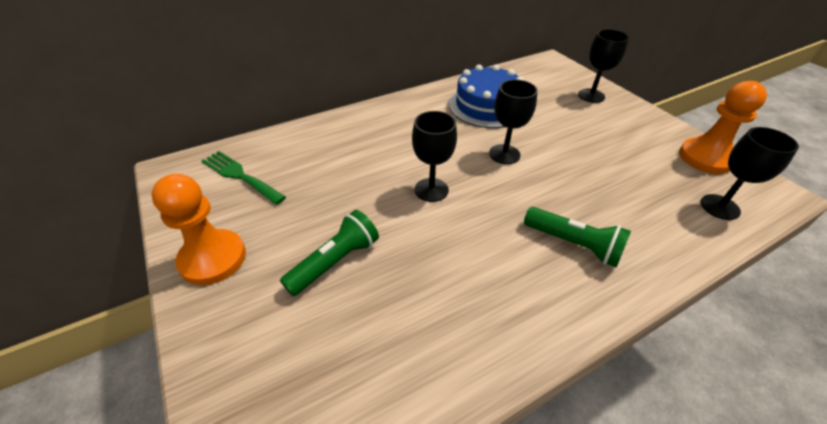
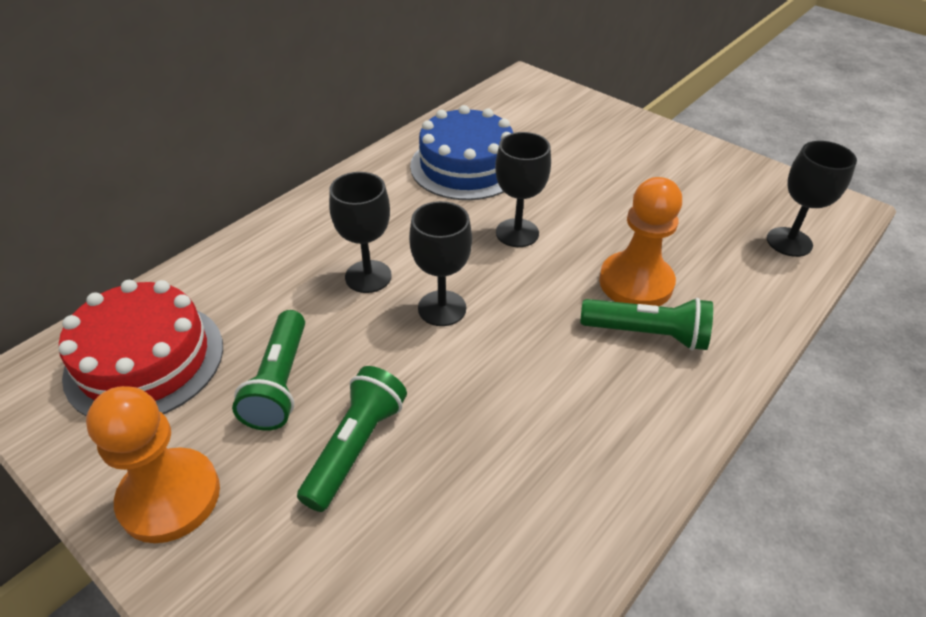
camera: 20 degrees left, 0 degrees up
(240, 175) = (145, 360): green fork -> red cake
(308, 209) = (279, 382): none -> green flashlight
(591, 96) = (595, 123): black goblet -> black goblet (368, 276)
(705, 158) = (754, 181): orange pawn -> orange pawn (636, 283)

